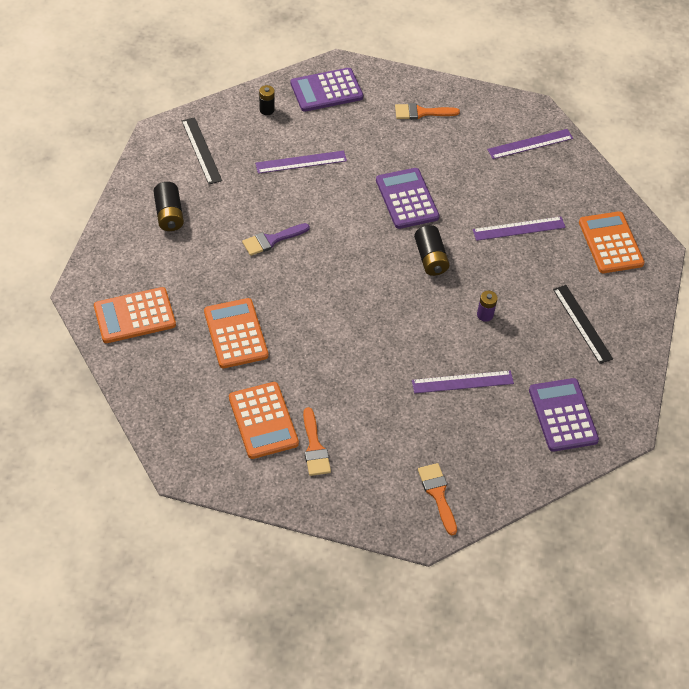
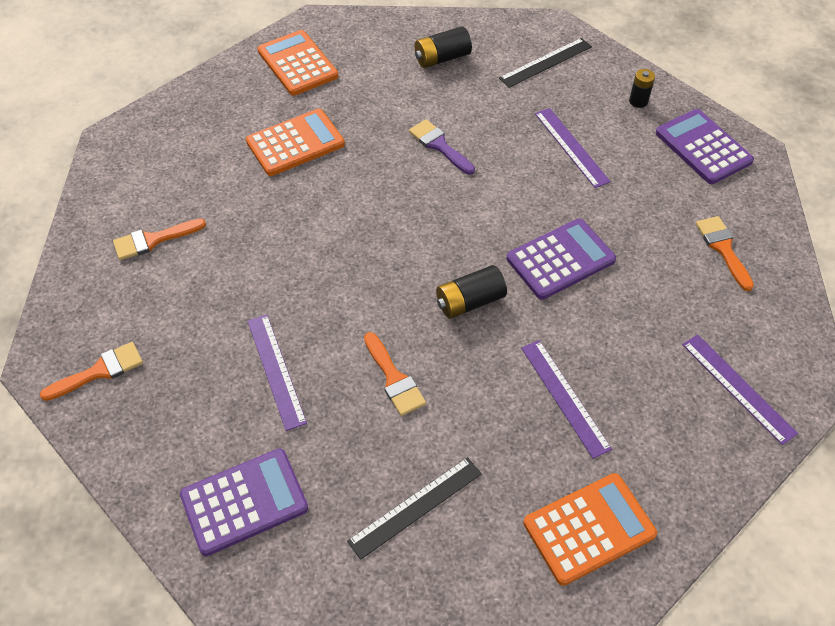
camera: 80 degrees right, 0 degrees up
(263, 421) = (182, 189): orange calculator -> none
(485, 315) = (394, 379): purple battery -> orange brush

